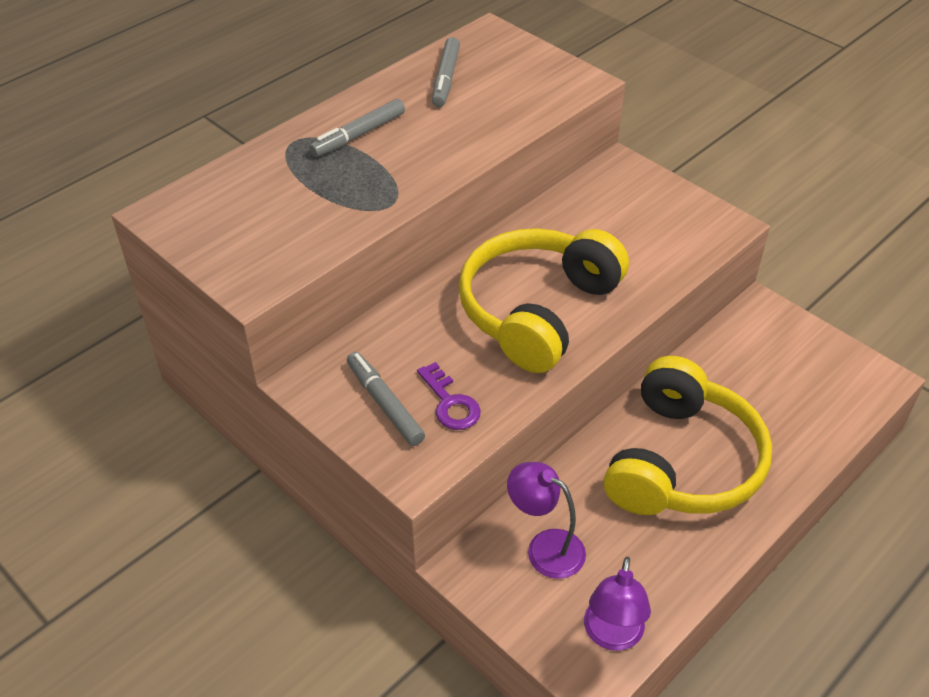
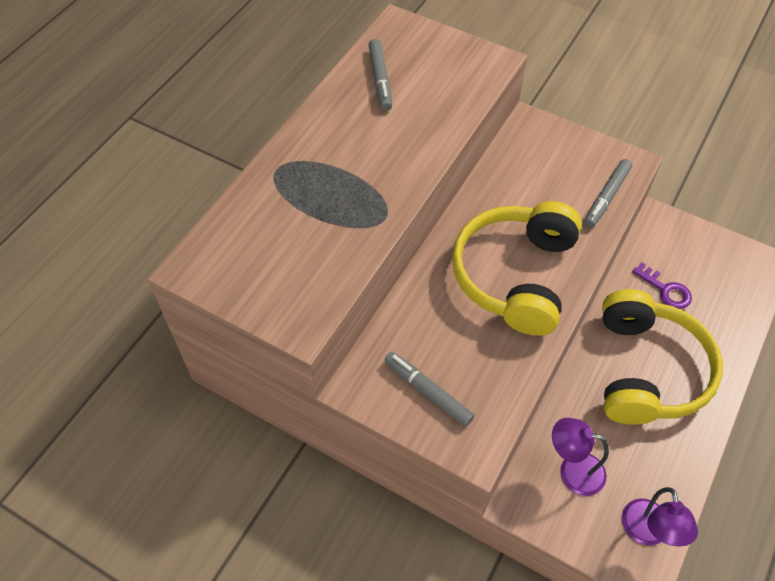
camera: 15 degrees left, 10 degrees up
(358, 135) = (330, 152): grey marker -> grey marker (606, 197)
(450, 403) = (479, 378): purple key -> purple key (665, 290)

